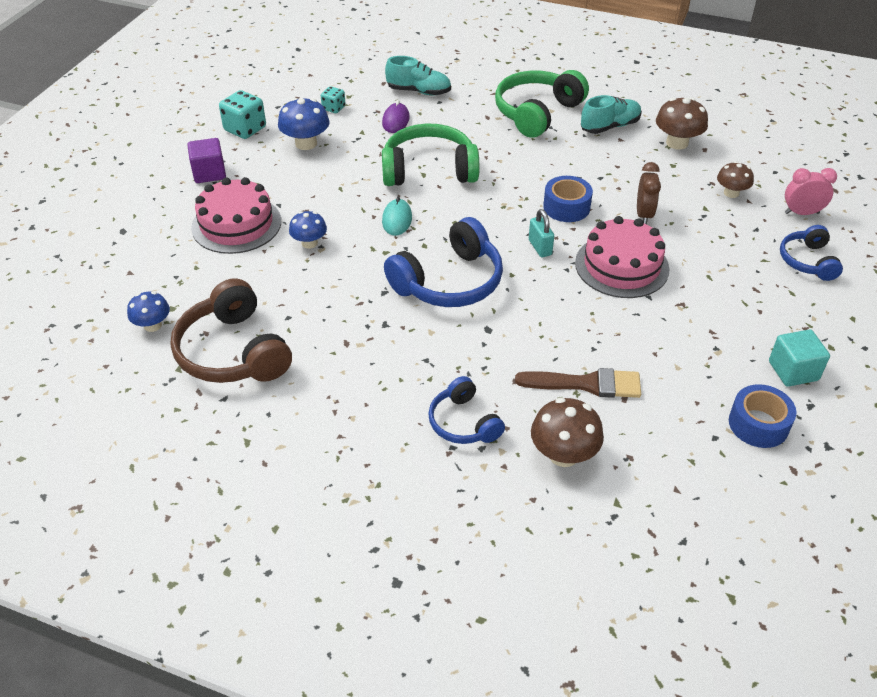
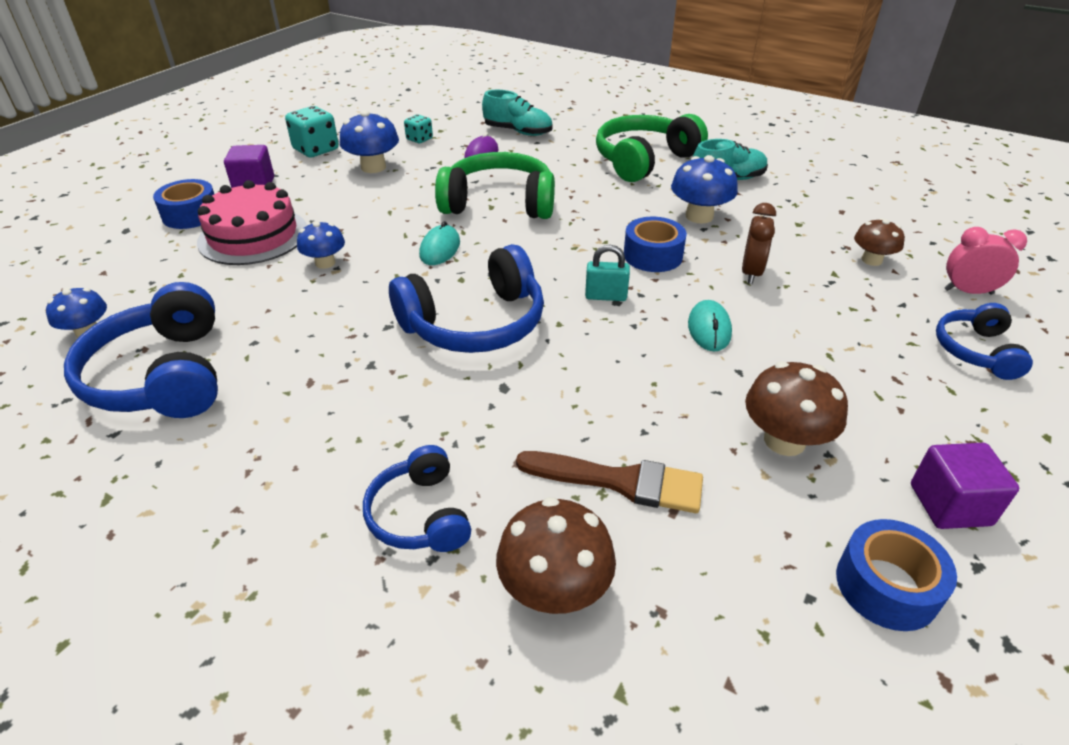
camera: 10 degrees right, 5 degrees down
(171, 209) = (191, 215): none -> blue tape
(234, 351) = (163, 375): brown headphones -> blue headphones
(540, 247) = (606, 296): turquoise padlock -> turquoise padlock turned 75 degrees counterclockwise
(594, 166) = (699, 216): none -> blue mushroom
(621, 266) = (709, 329): pink cake -> turquoise mouse
(677, 143) = (807, 202): brown mushroom -> brown mushroom (784, 440)
(793, 371) = (950, 505): turquoise cube -> purple cube

